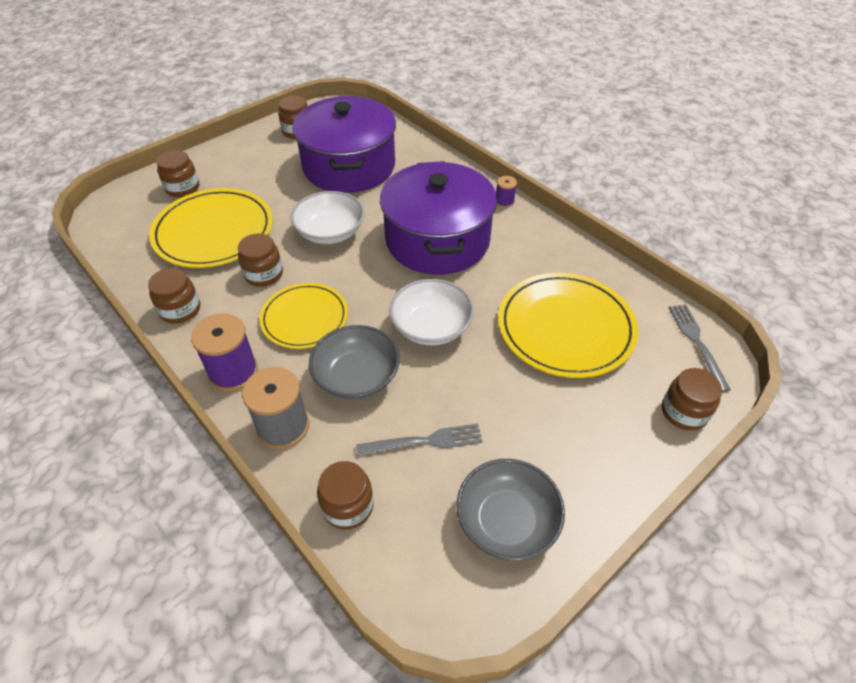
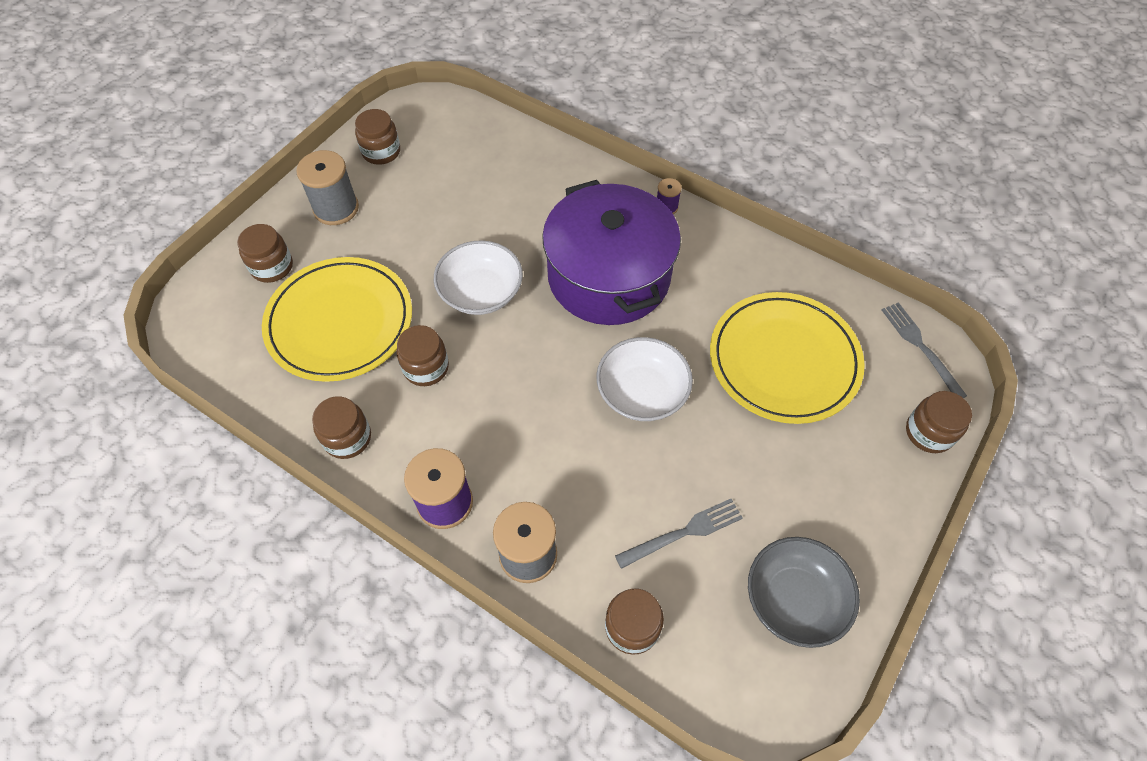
camera: 15 degrees left, 10 degrees up
(247, 160) = (336, 208): none -> grey spool
(304, 318) = (497, 415): yellow plate -> none
(349, 166) = (466, 192): purple pot -> none
(357, 376) = (584, 474): grey bowl -> none

